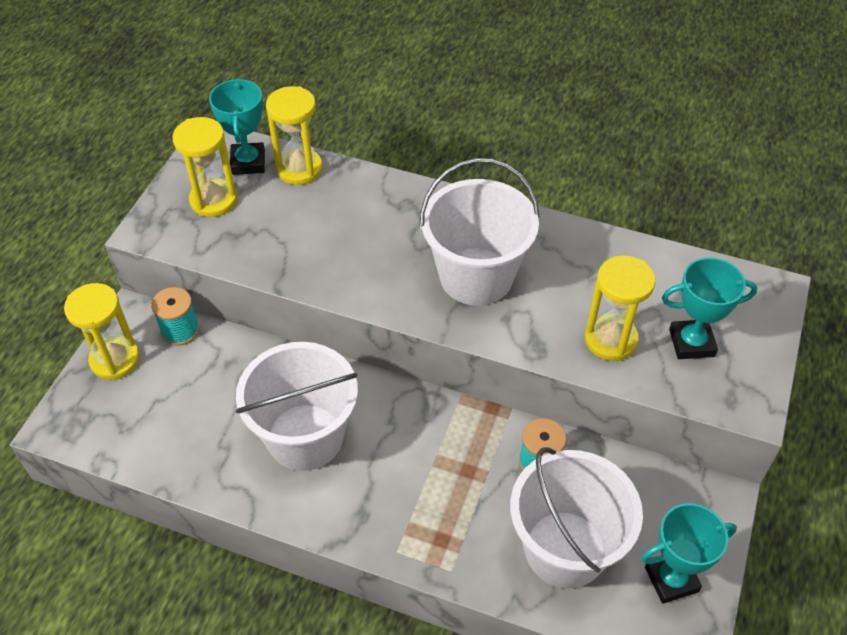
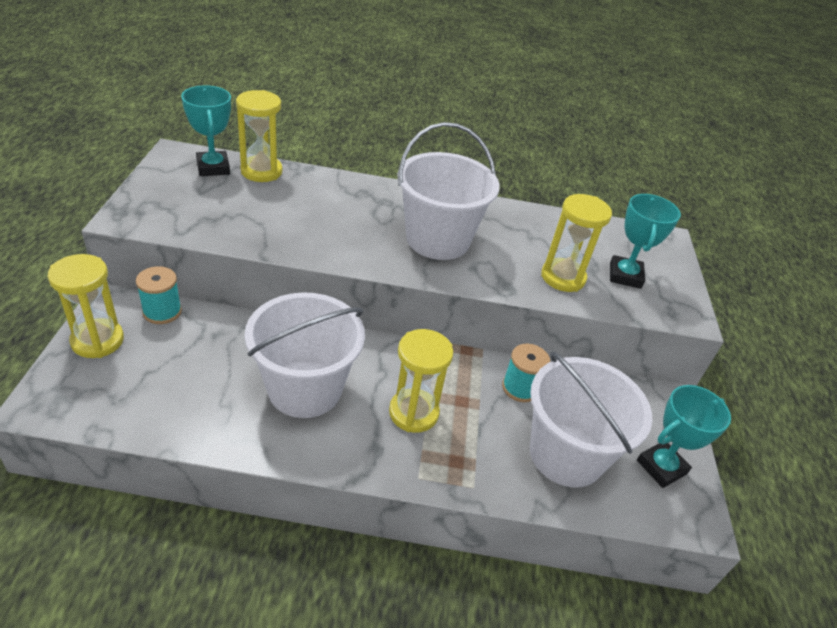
camera: 20 degrees left, 10 degrees down
(213, 200) = (186, 194): yellow hourglass -> yellow hourglass (413, 413)
(691, 343) = (625, 276): turquoise trophy -> turquoise trophy turned 60 degrees counterclockwise

